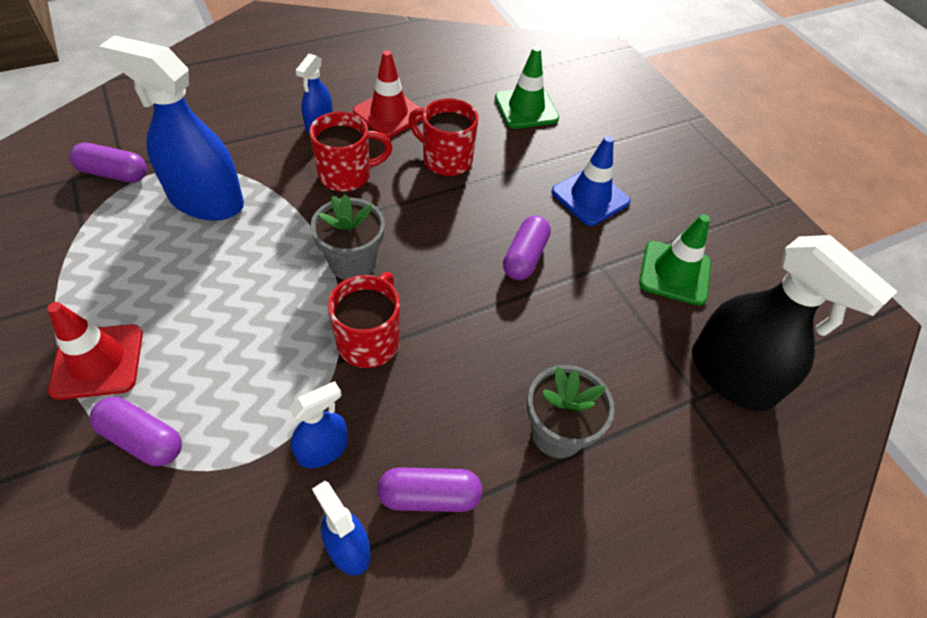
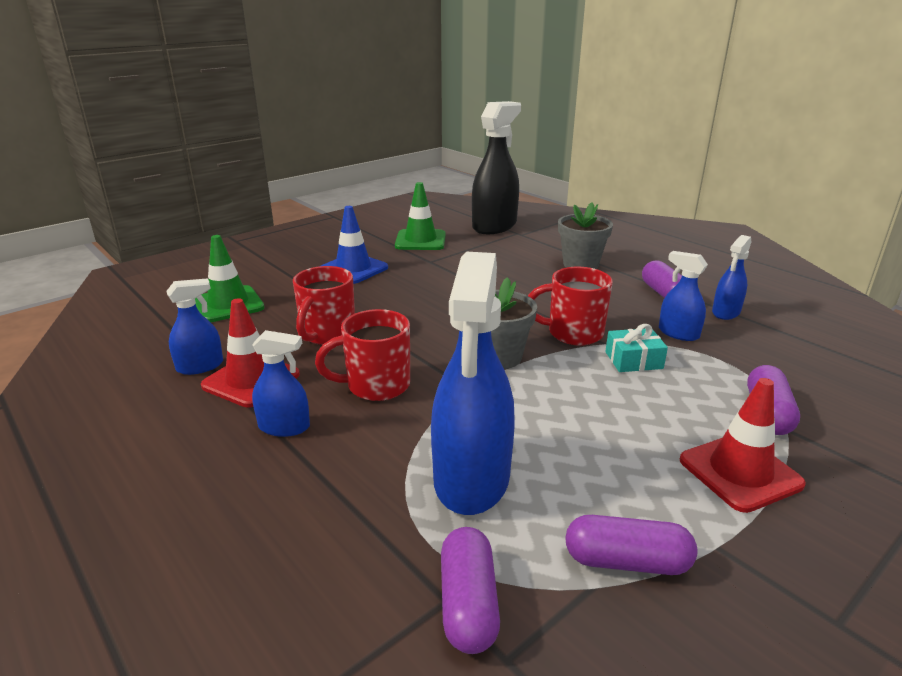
camera: 100 degrees left, 25 degrees down
(292, 371) = (633, 360): none -> turquoise gift
(346, 175) = (376, 386): red mug -> red mug turned 75 degrees counterclockwise
(422, 91) = (200, 366): none -> blue spray bottle
(525, 257) = (438, 286): purple capsule -> purple capsule (626, 561)

